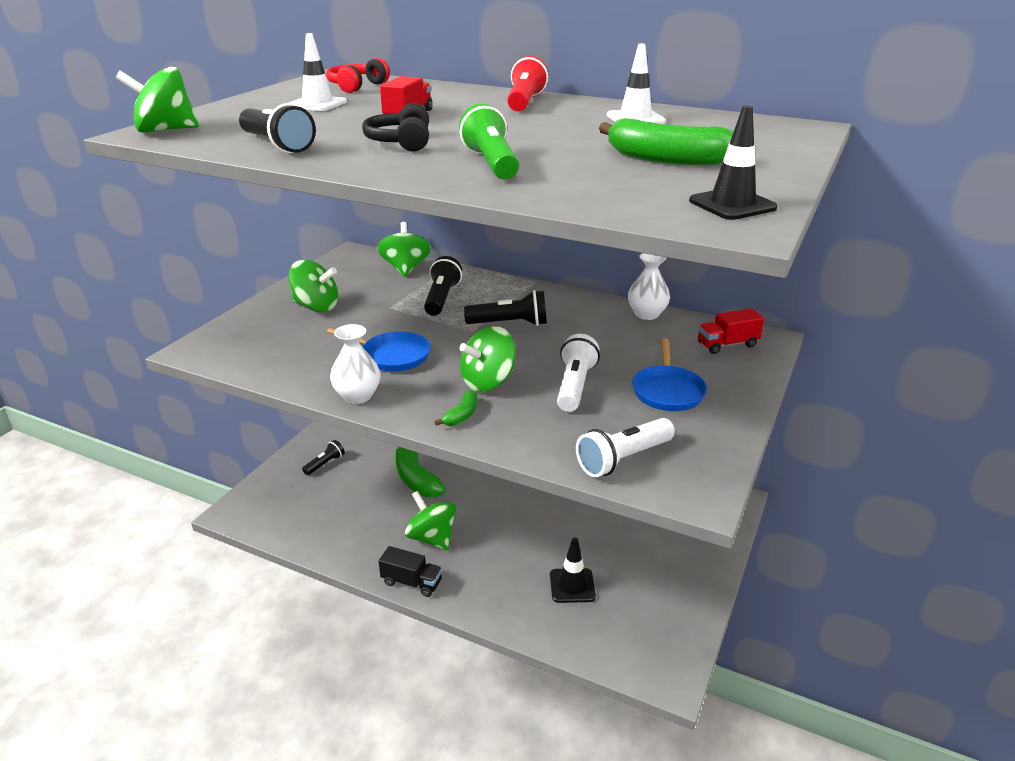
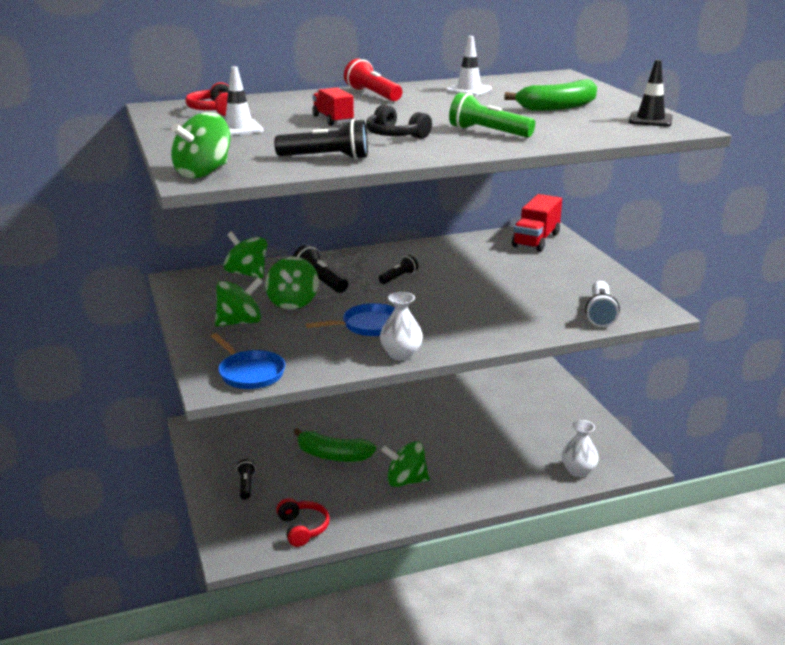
camera: 45 degrees left, 5 degrees down
(302, 525) = (302, 528): none -> red headphones
(411, 582) = (437, 511): black truck -> none
(462, 415) = (482, 334): green banana -> none
(488, 382) = (458, 312): green spinning top -> green spinning top (293, 302)
(510, 323) = (398, 277): black flashlight -> black flashlight, size x0.64
(572, 585) = (527, 454): black traffic cone -> none
(574, 386) = (507, 293): white flashlight -> none
(646, 314) = (464, 241): white vase -> white vase (578, 471)
(667, 391) = (555, 274): blue pan -> blue pan (250, 373)
(727, 344) = (536, 240): red truck -> red truck, size x1.56

